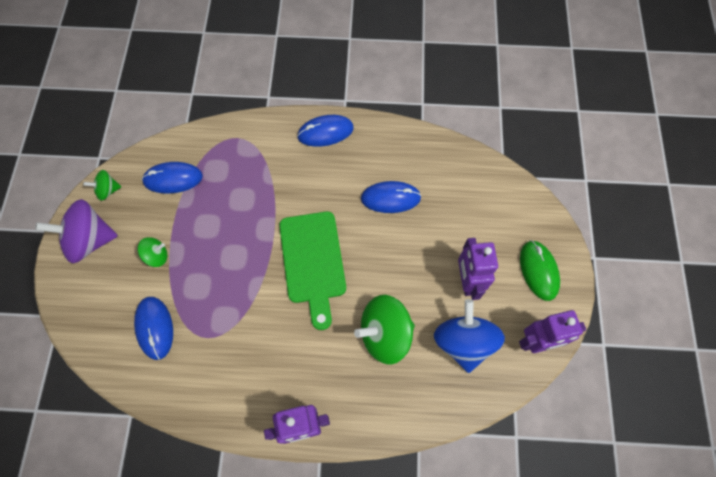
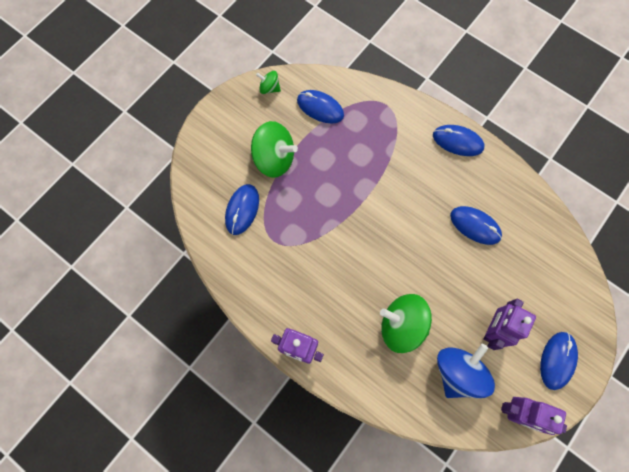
camera: 35 degrees right, 5 degrees up
(90, 240) = (236, 117): purple spinning top -> none
(156, 256) = (274, 159): green spinning top -> green spinning top, size x1.98
(313, 262) = (383, 236): green cutting board -> none
(538, 271) = (557, 360): green mouse -> blue mouse

